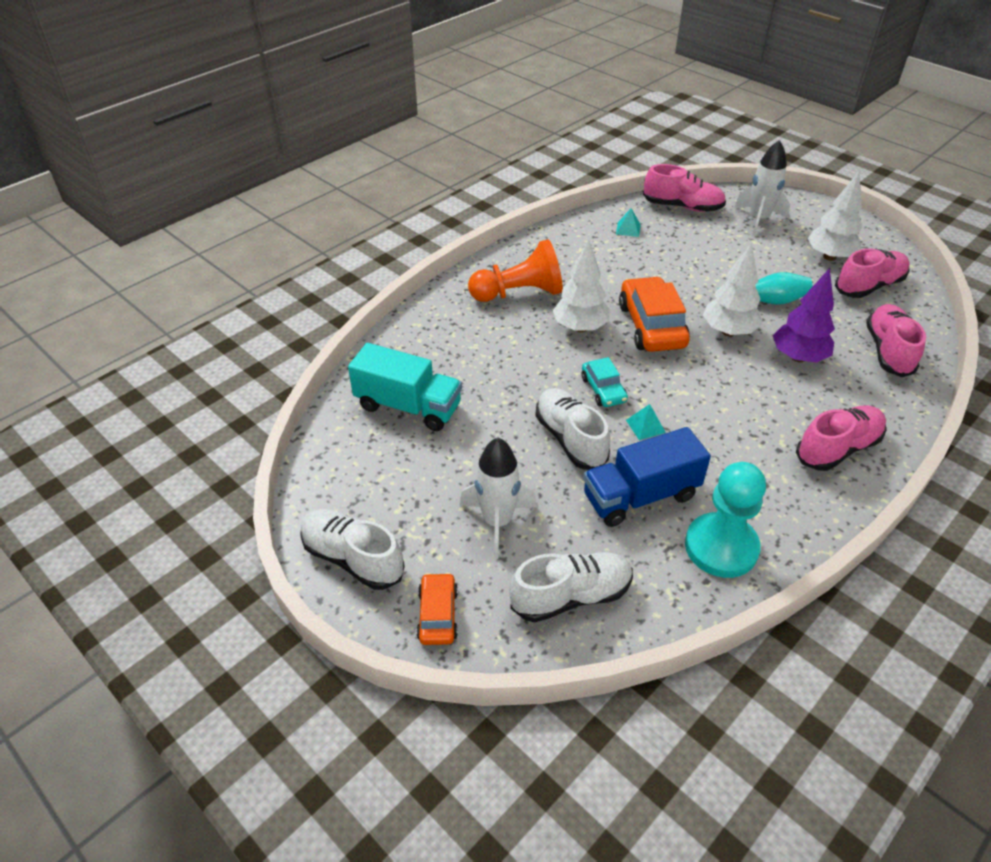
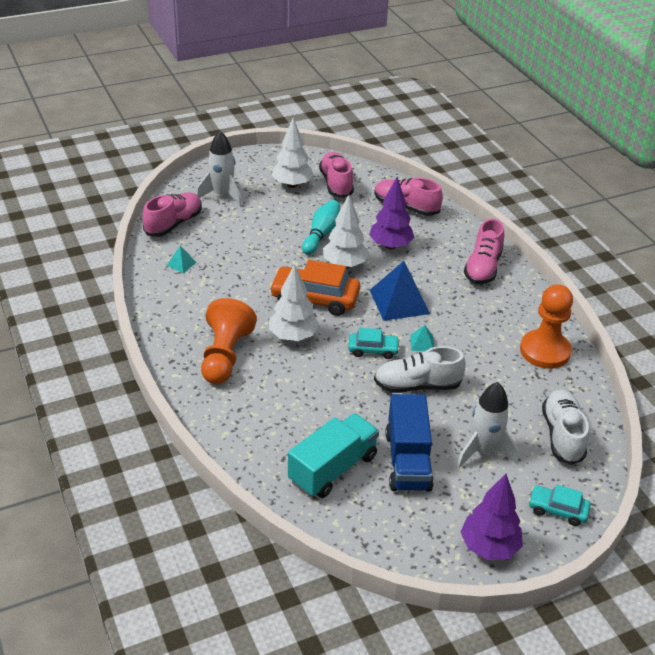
camera: 70 degrees left, 5 degrees down
(352, 558) = (489, 547): white shoe -> purple tree
(437, 615) = (557, 510): orange car -> turquoise car
(640, 496) = (487, 370): blue truck -> blue truck (407, 461)
(703, 390) = (399, 301): none -> blue pyramid
(721, 547) = (545, 351): turquoise pawn -> orange pawn
(837, 448) = (483, 268): pink shoe -> pink shoe turned 150 degrees counterclockwise

